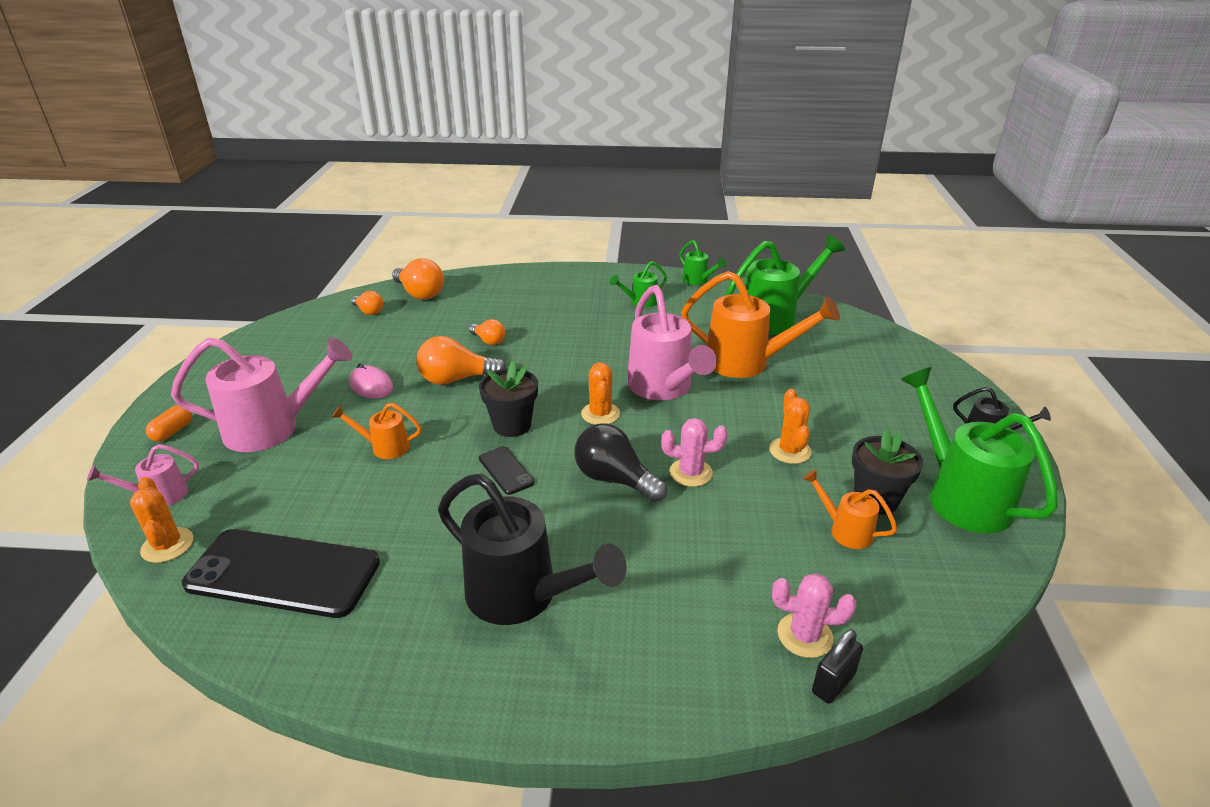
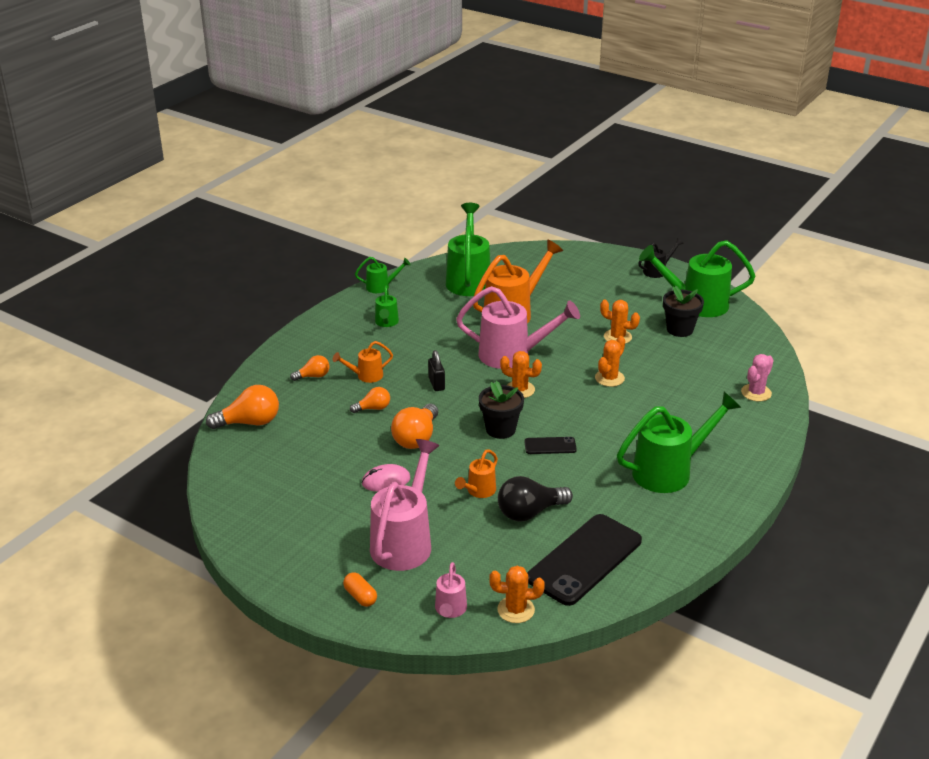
camera: 60 degrees left, 0 degrees up
(369, 311) = (253, 457): orange light bulb -> orange light bulb (313, 376)
(522, 595) = (669, 471): black watering can -> green watering can
(614, 479) = (593, 407): black light bulb -> black light bulb (529, 512)
(690, 473) = (609, 378): pink cactus -> orange cactus
(833, 683) = (788, 397): black padlock -> black padlock (436, 384)
(845, 530) = (695, 349): orange watering can -> orange watering can (366, 376)

